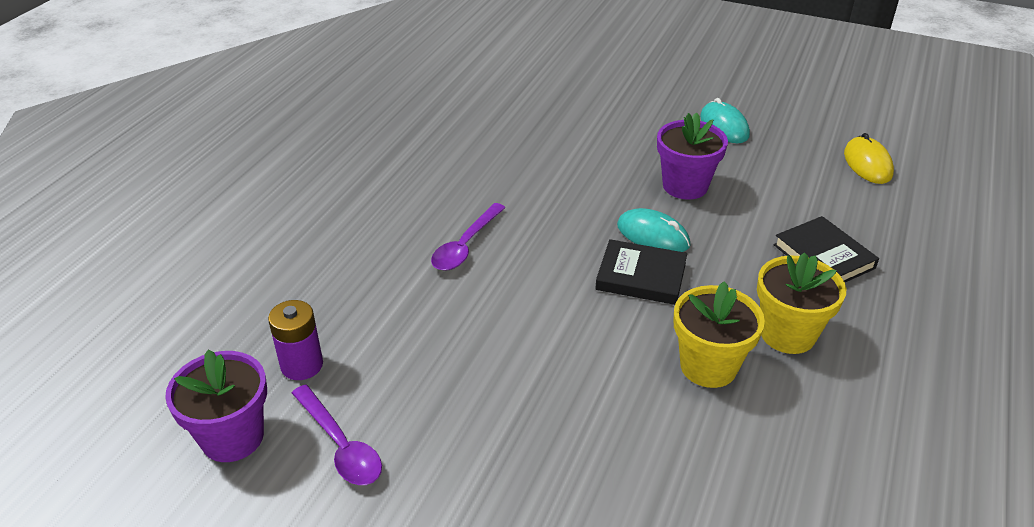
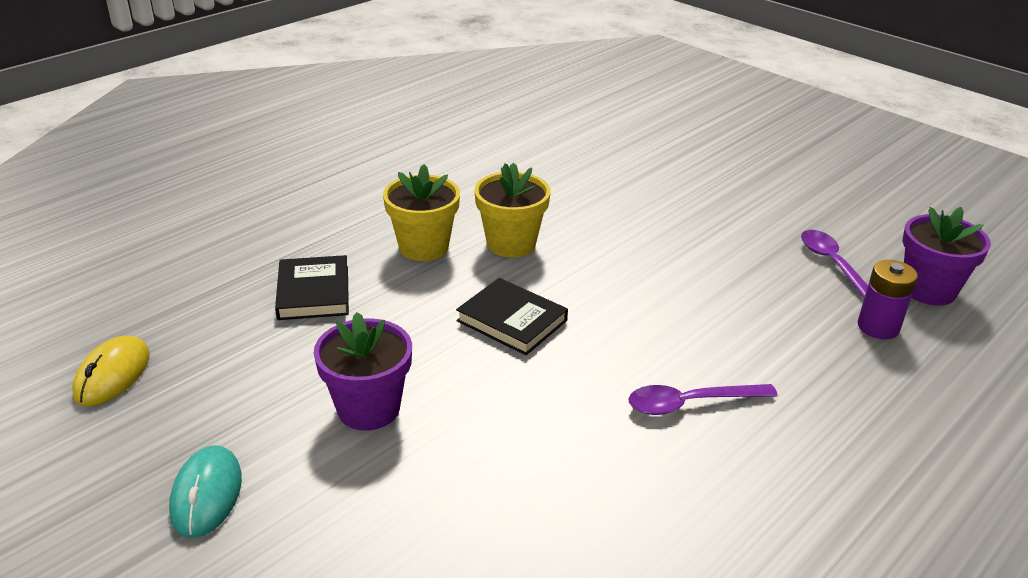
camera: 160 degrees left, 5 degrees down
(465, 245) = (690, 403): purple spoon -> purple spoon turned 150 degrees counterclockwise
(653, 235) = (464, 358): turquoise mouse -> none

